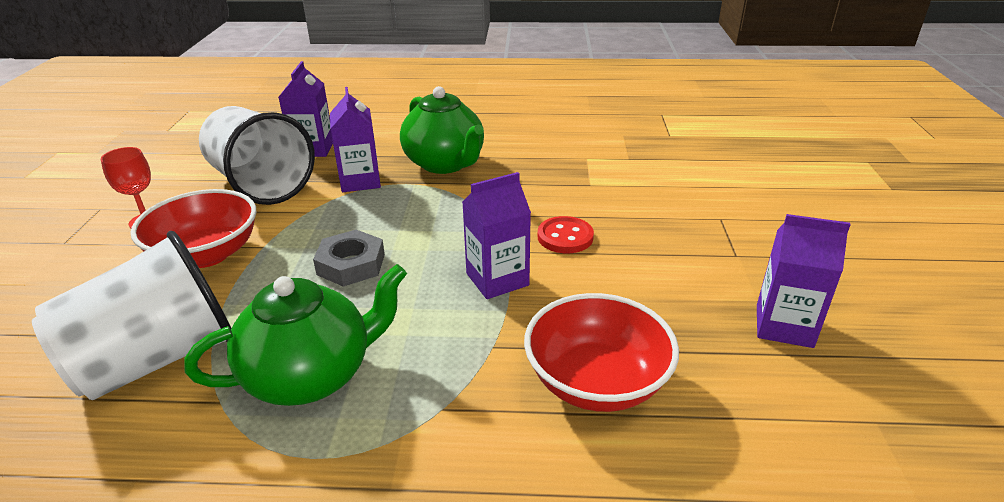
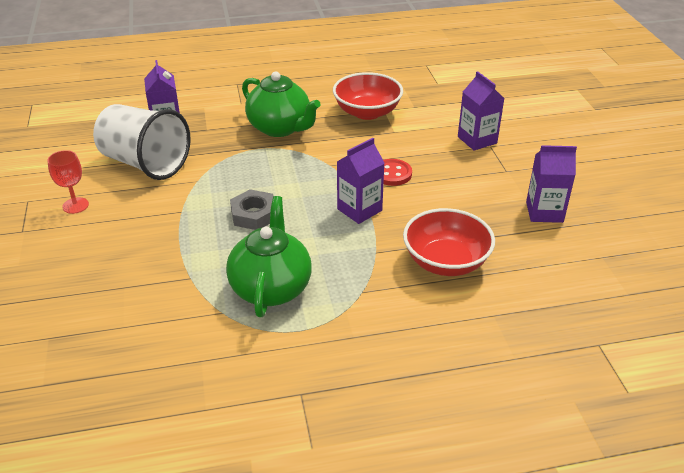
camera: 15 degrees left, 5 degrees up
(157, 360) = (162, 296): white cup -> none
(206, 254) = (143, 223): red bowl -> red bowl (367, 112)
(312, 375) = (271, 287): green teapot -> green teapot turned 45 degrees counterclockwise
(360, 181) = (222, 151): purple carton -> purple carton (477, 140)

